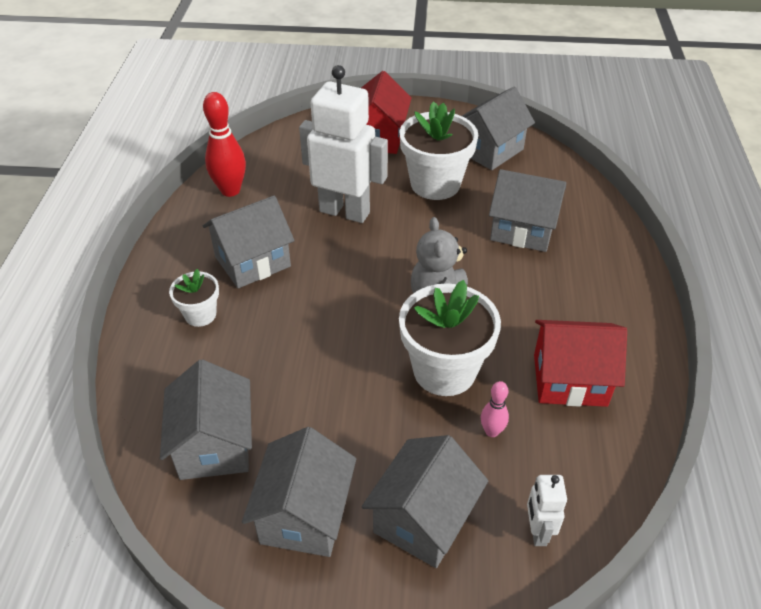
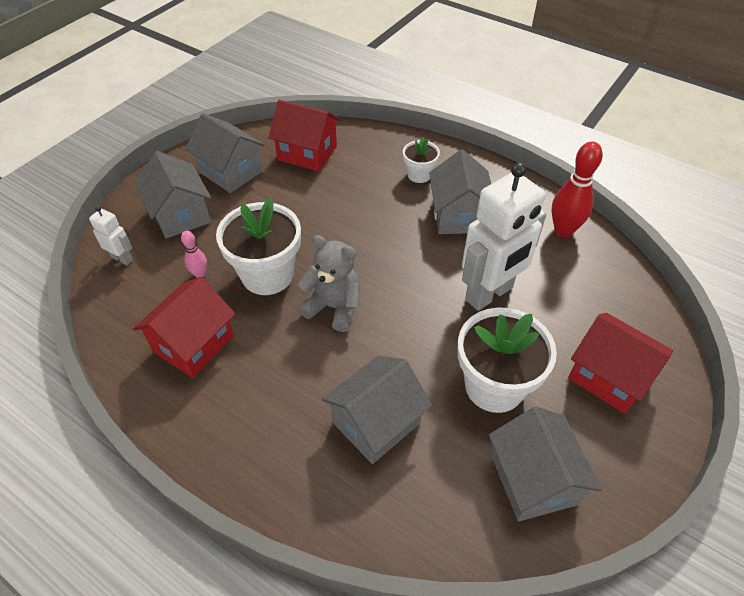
camera: 120 degrees right, 5 degrees up
(214, 444) = (307, 153): grey house -> red house

